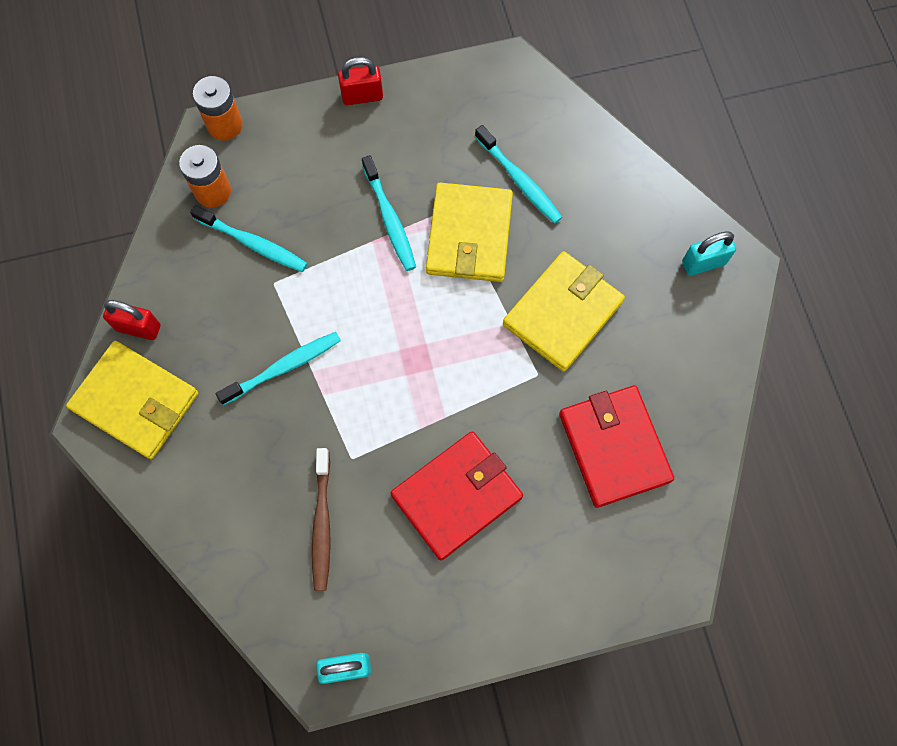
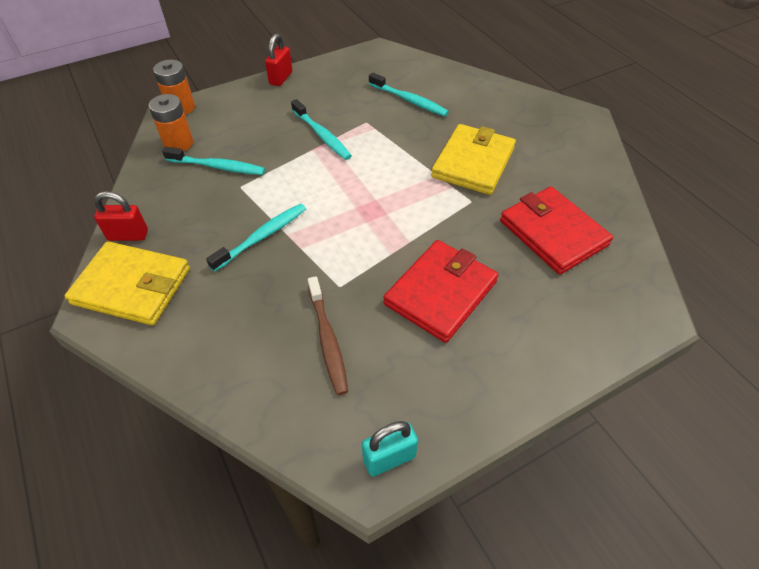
camera: 15 degrees left, 20 degrees down
(362, 96) = (281, 78): red padlock -> red padlock turned 45 degrees counterclockwise
(469, 235) = (385, 133): yellow wallet -> none
(703, 263) = (558, 119): turquoise padlock -> none

